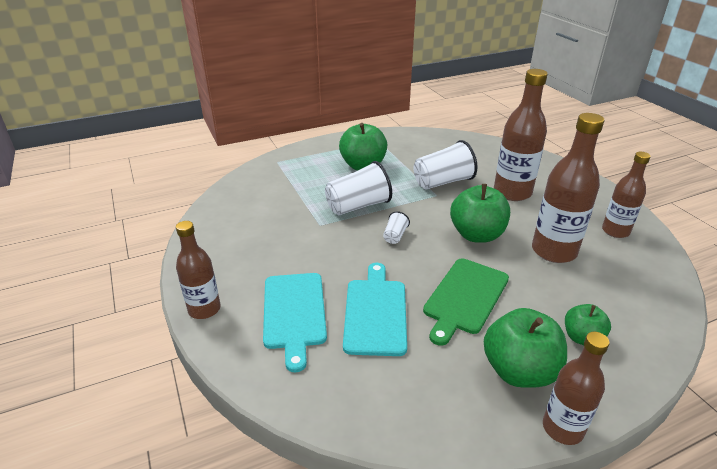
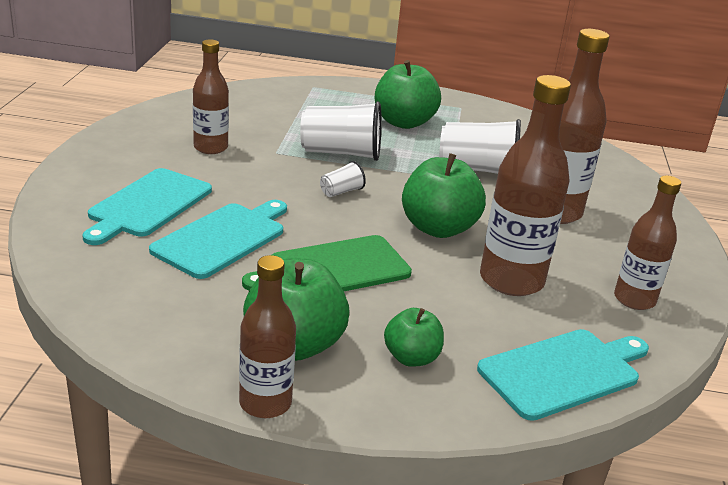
camera: 30 degrees right, 5 degrees down
(204, 309) = (77, 169): brown bottle -> brown bottle (211, 148)
(650, 299) = (563, 372): none -> turquoise cutting board

